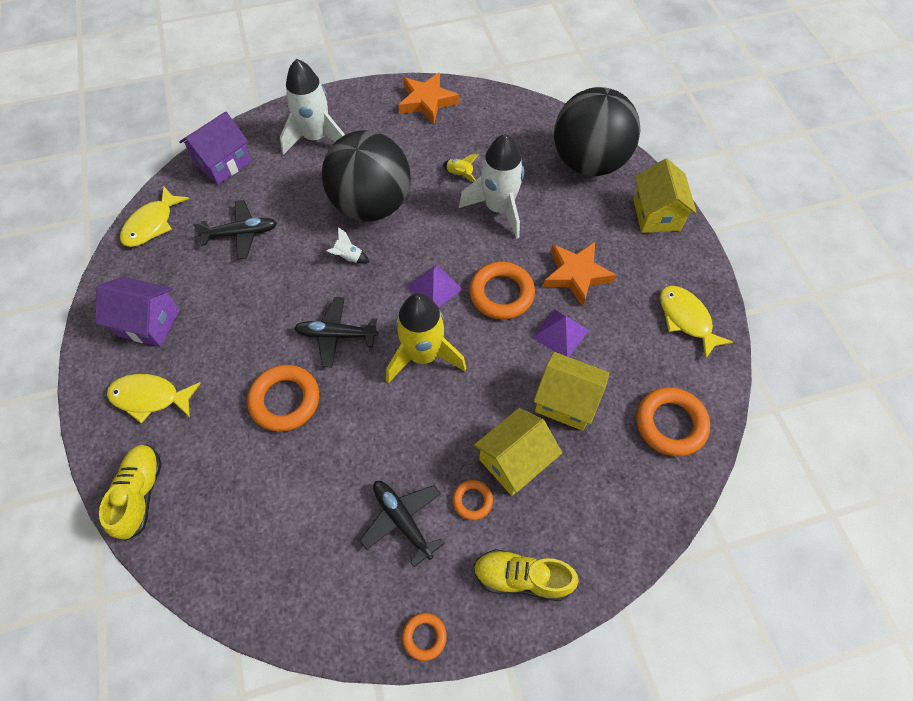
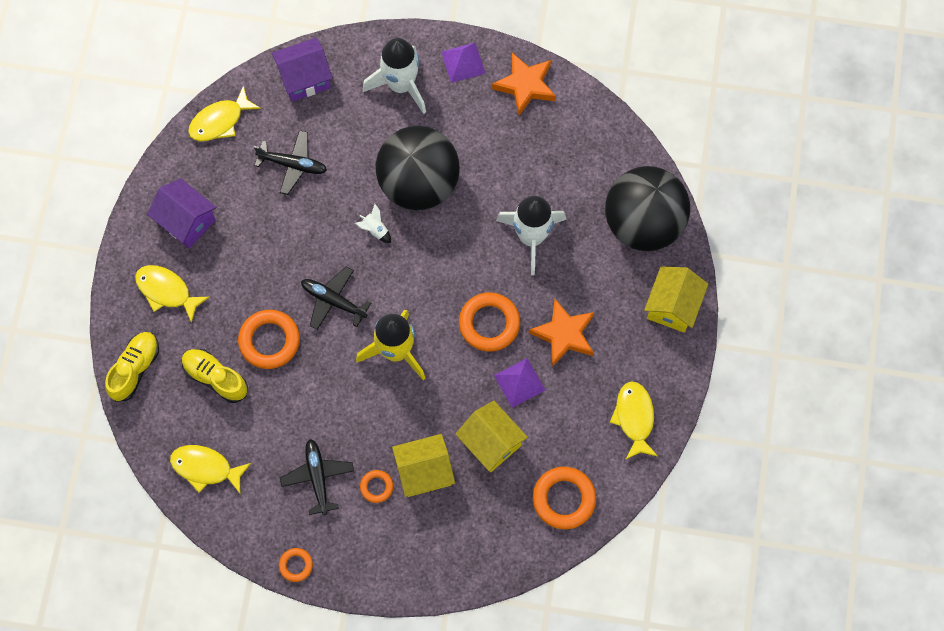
camera: 25 degrees right, 10 degrees up
(267, 570) = (206, 468): none -> yellow fish
(434, 287) = (435, 292): purple pyramid -> purple pyramid (463, 62)
(460, 174) = (514, 185): yellow rocket -> none
(522, 577) = (384, 558): yellow shoe -> yellow shoe (215, 378)

